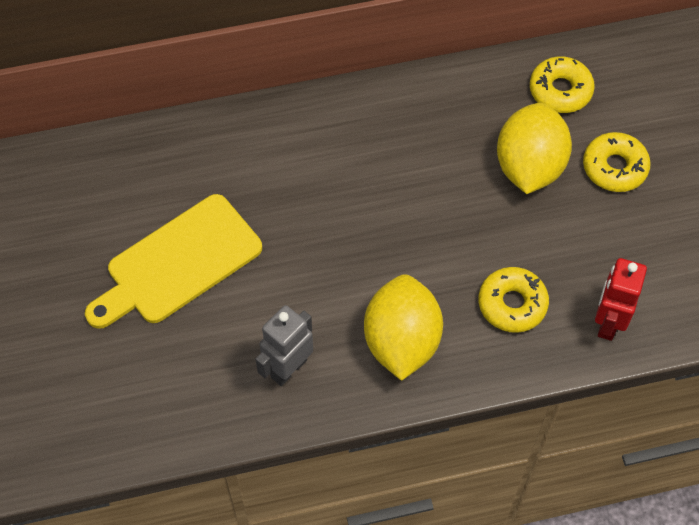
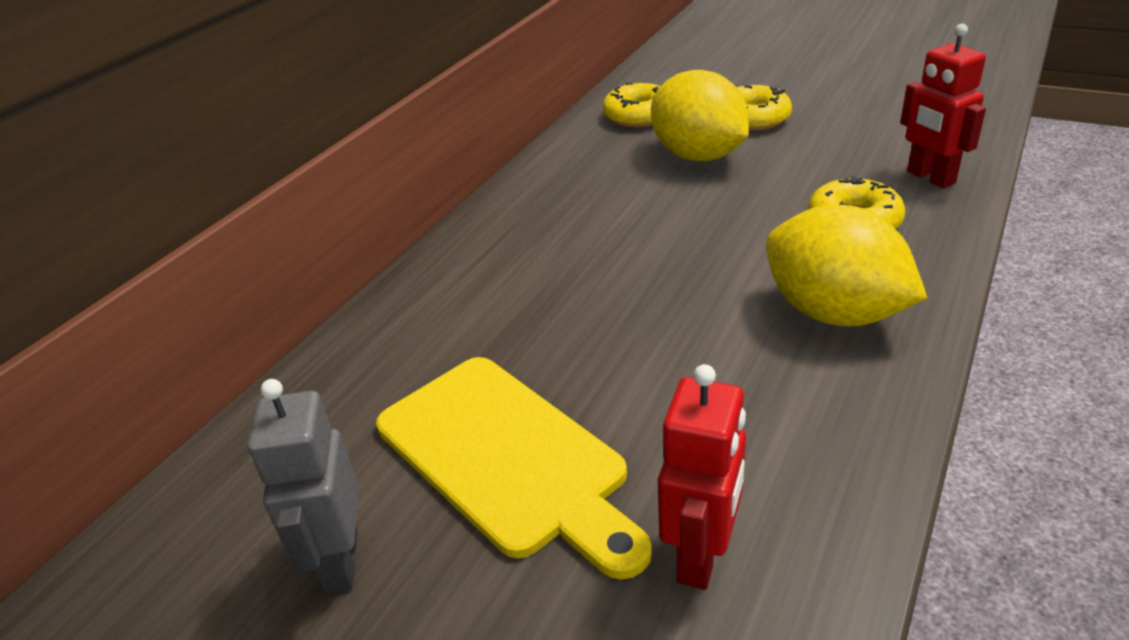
camera: 45 degrees left, 25 degrees down
(178, 263) = (507, 457): yellow cutting board -> yellow cutting board turned 45 degrees counterclockwise
(182, 378) = (701, 556): none -> red robot
(288, 368) = (788, 427): grey robot -> grey robot (340, 561)

